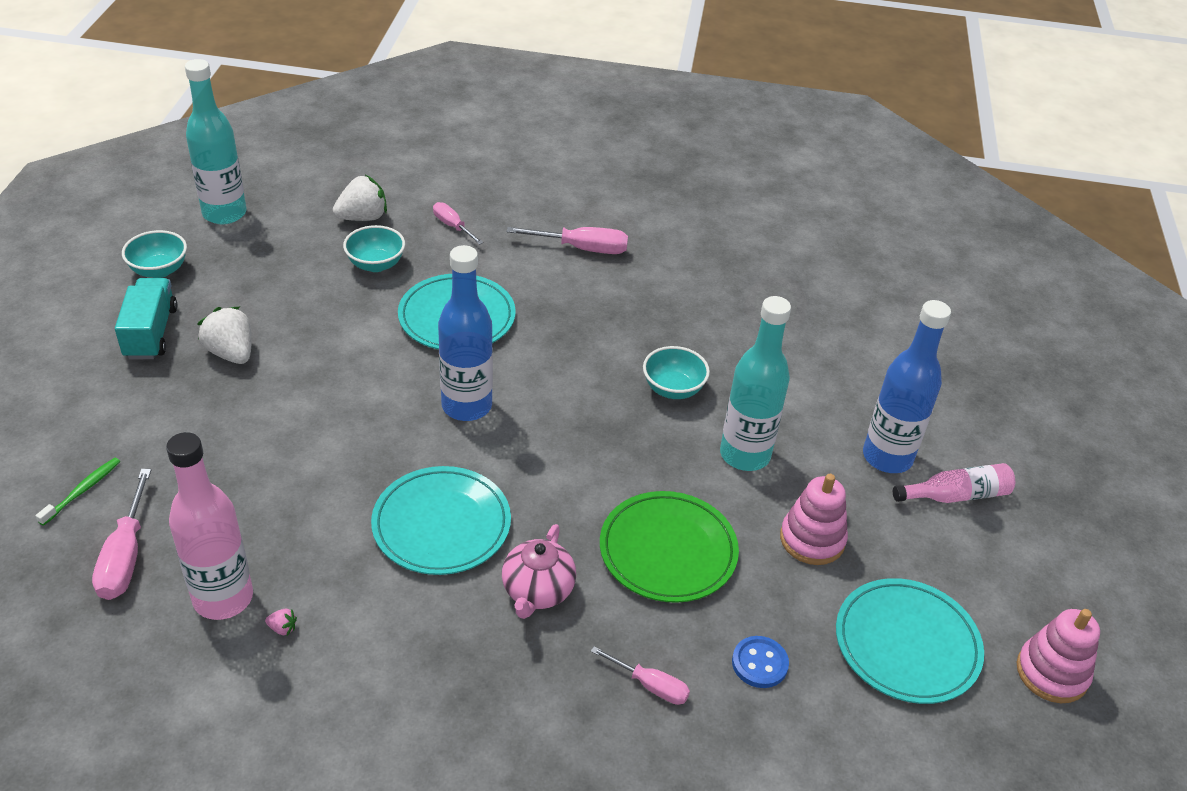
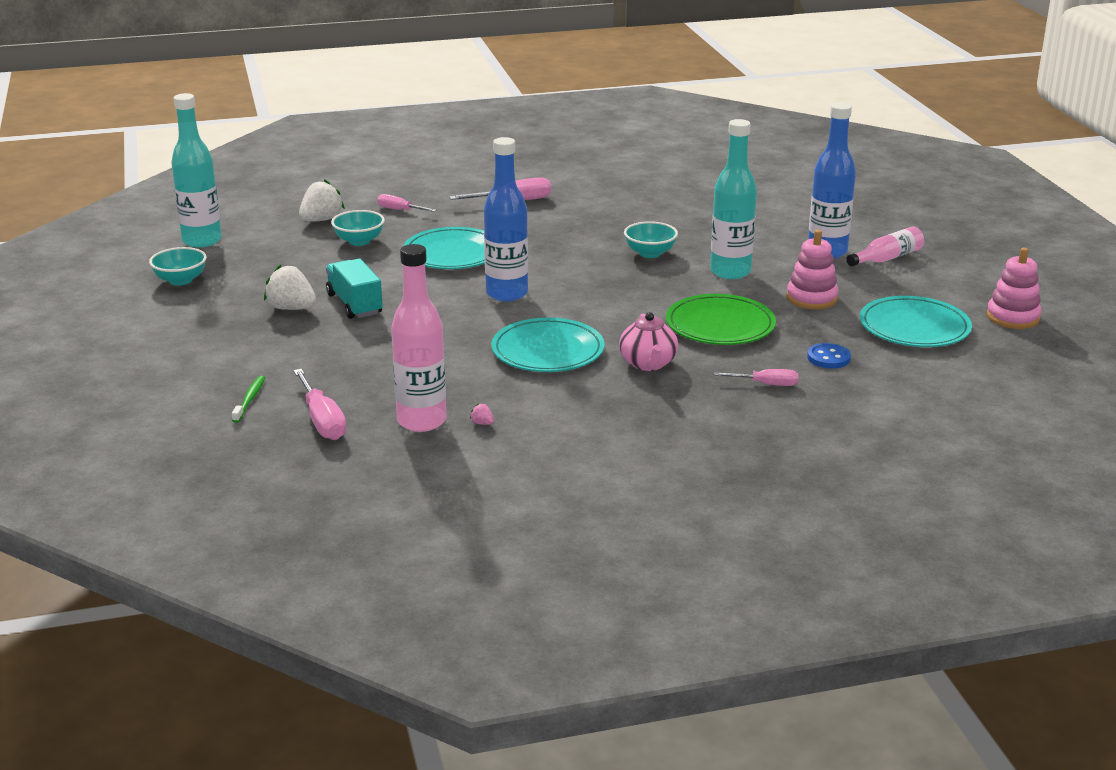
camera: 20 degrees left, 15 degrees down
(151, 333) = (212, 313): turquoise truck -> turquoise truck (354, 304)
(282, 628) = (482, 423): pink strawberry -> pink strawberry turned 135 degrees counterclockwise

